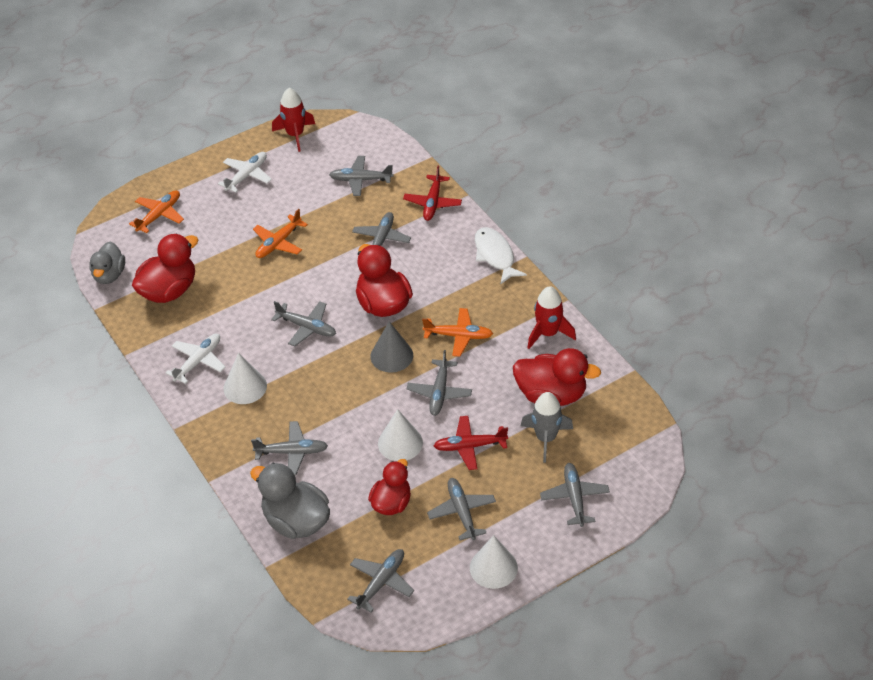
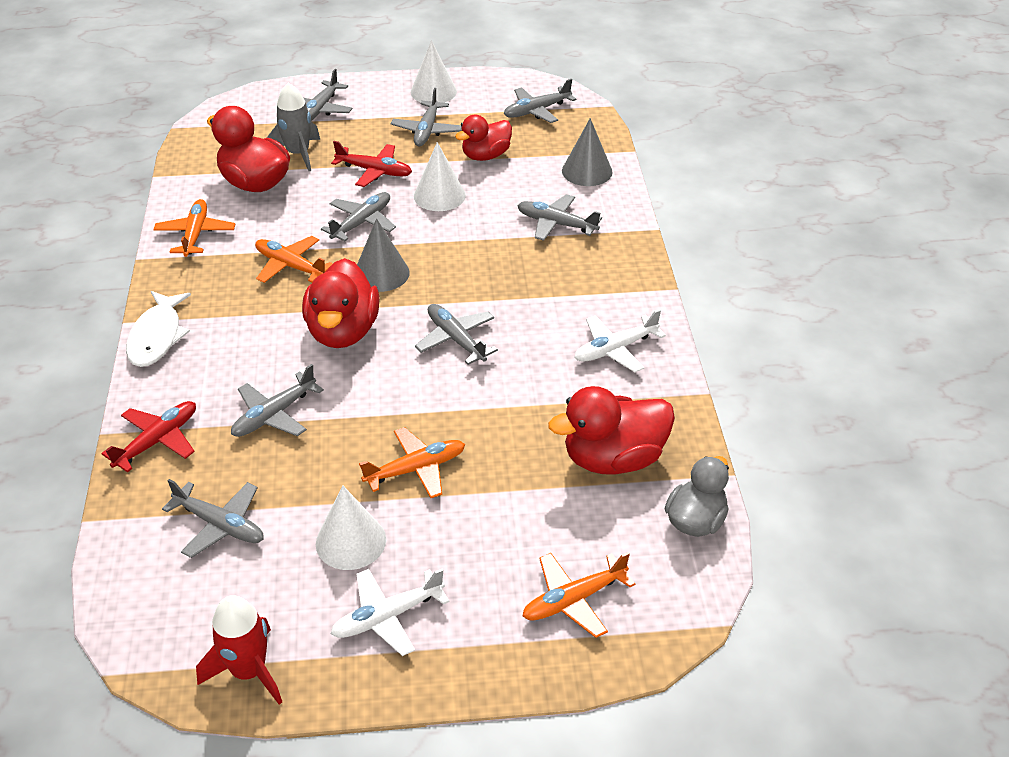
camera: 155 degrees left, 5 degrees down
(245, 387) = (572, 301): white cone -> white cone (350, 541)
(296, 521) = (587, 171): grey duck -> grey cone
(548, 333) = (195, 234): red rocket -> orange plane

